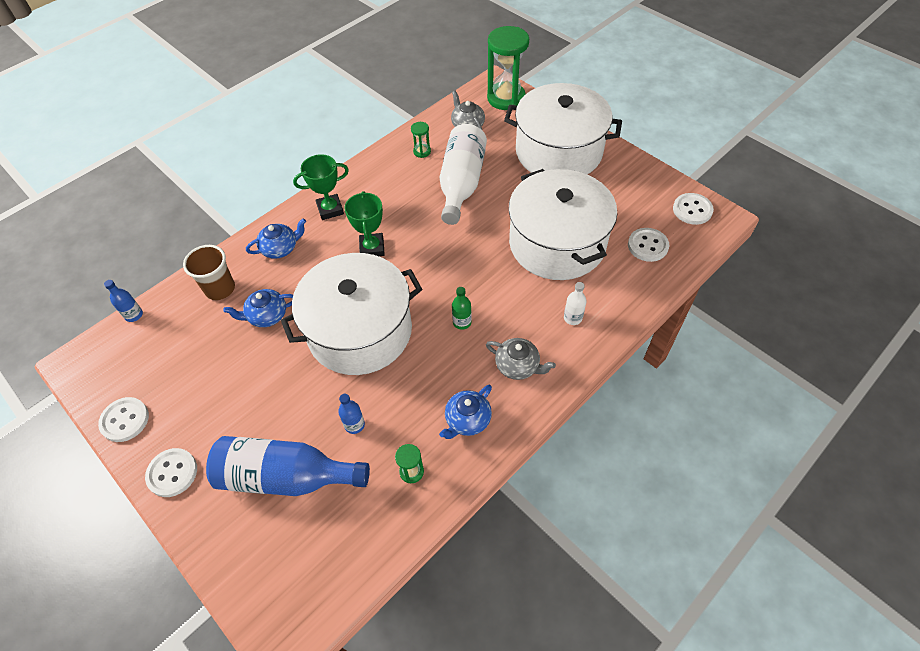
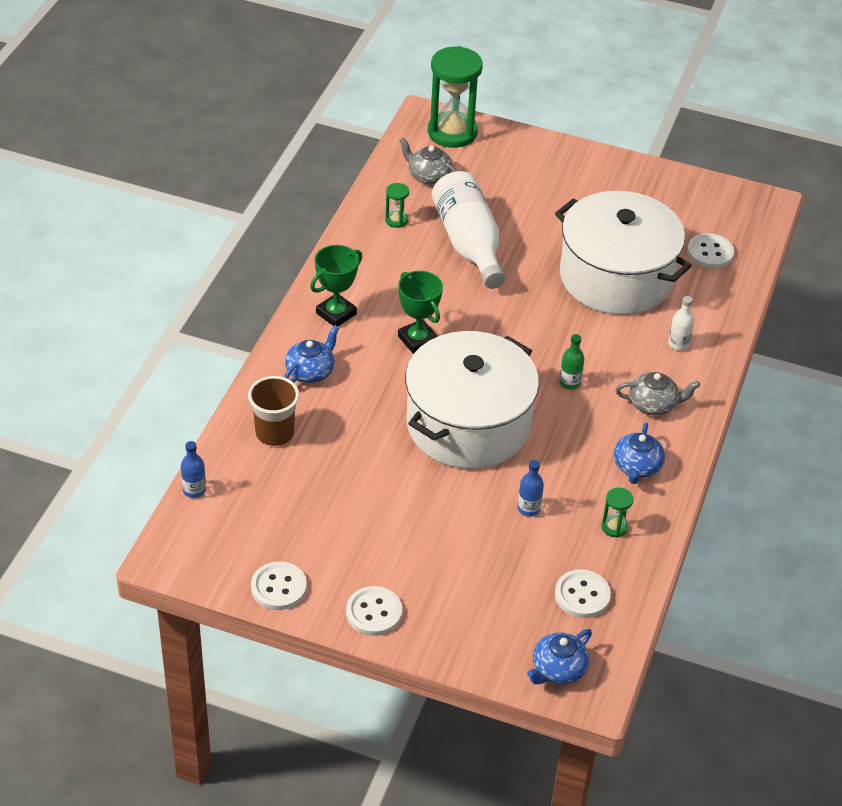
camera: 30 degrees left, 10 degrees down
(267, 316) = (352, 442): blue teapot -> blue teapot (558, 669)
(286, 476) = (494, 574): blue bottle -> none
(558, 152) = (554, 179): white pot -> none
(692, 210) = (733, 204): white button -> white button (582, 595)

